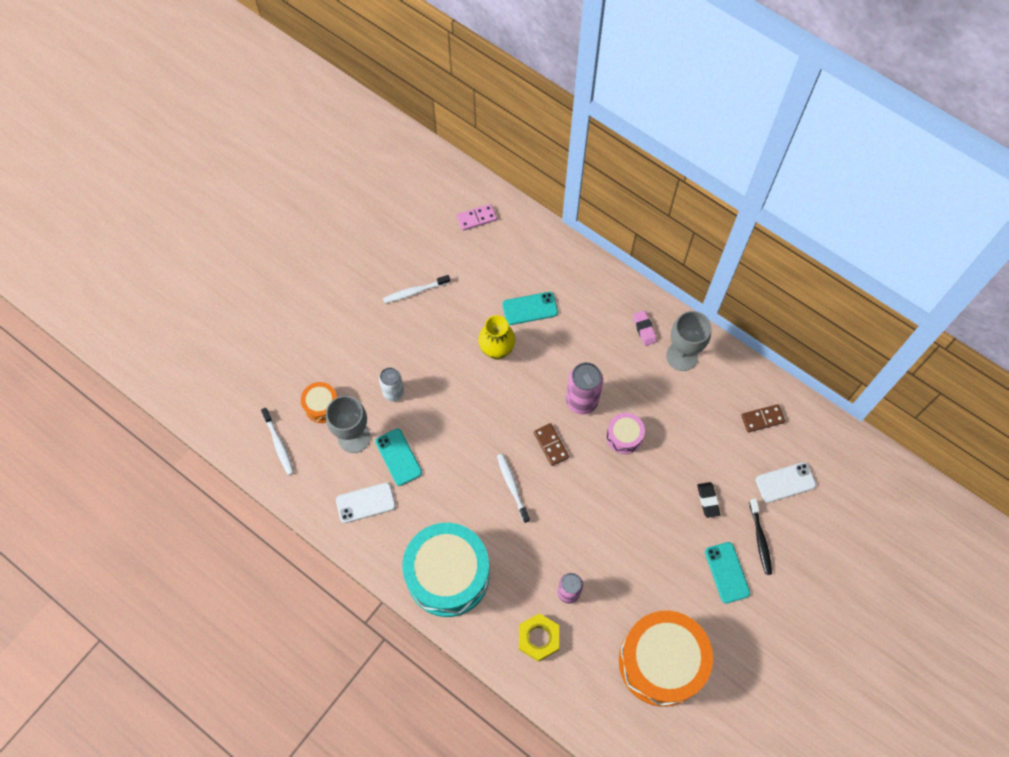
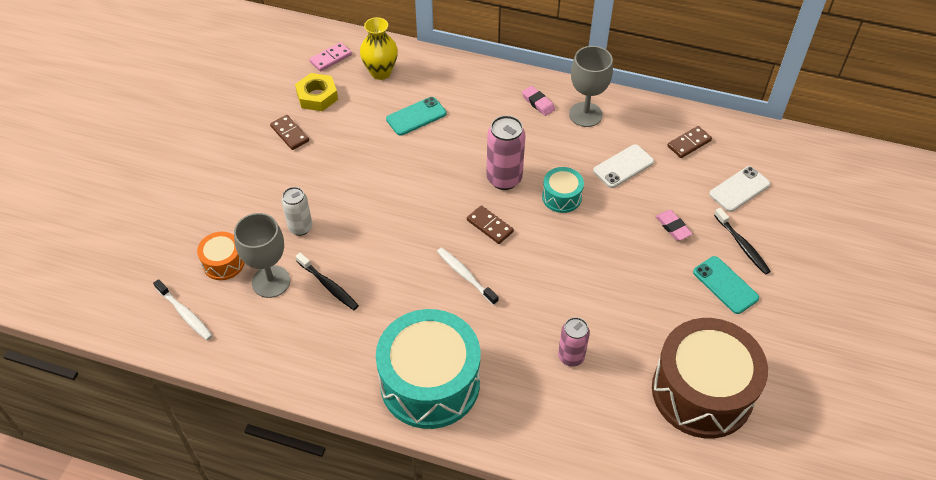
camera: 20 degrees left, 15 degrees down
(365, 503) = (307, 340): white phone -> white phone (623, 166)
(398, 457) = (328, 285): turquoise phone -> black toothbrush
(415, 291) = (290, 134): white toothbrush -> brown domino
(497, 350) = (397, 160): yellow vase -> yellow vase (380, 72)
(538, 638) = (559, 413): yellow nut -> yellow nut (317, 96)
(624, 437) = (561, 197): pink drum -> turquoise drum
(661, 662) = (702, 392): orange drum -> brown drum
(708, 500) = (673, 227): black eraser -> pink eraser

